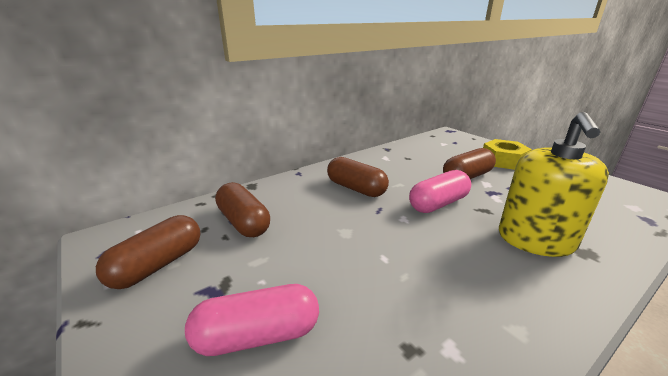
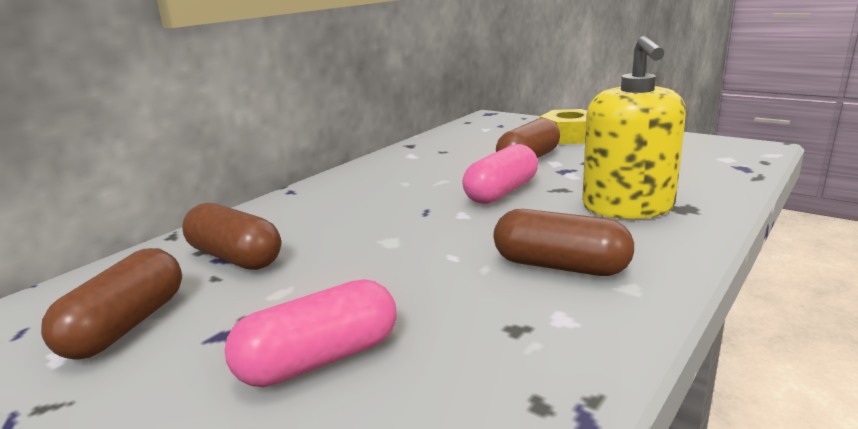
camera: 15 degrees left, 5 degrees down
(356, 188) = (384, 194): brown capsule -> brown capsule (560, 266)

